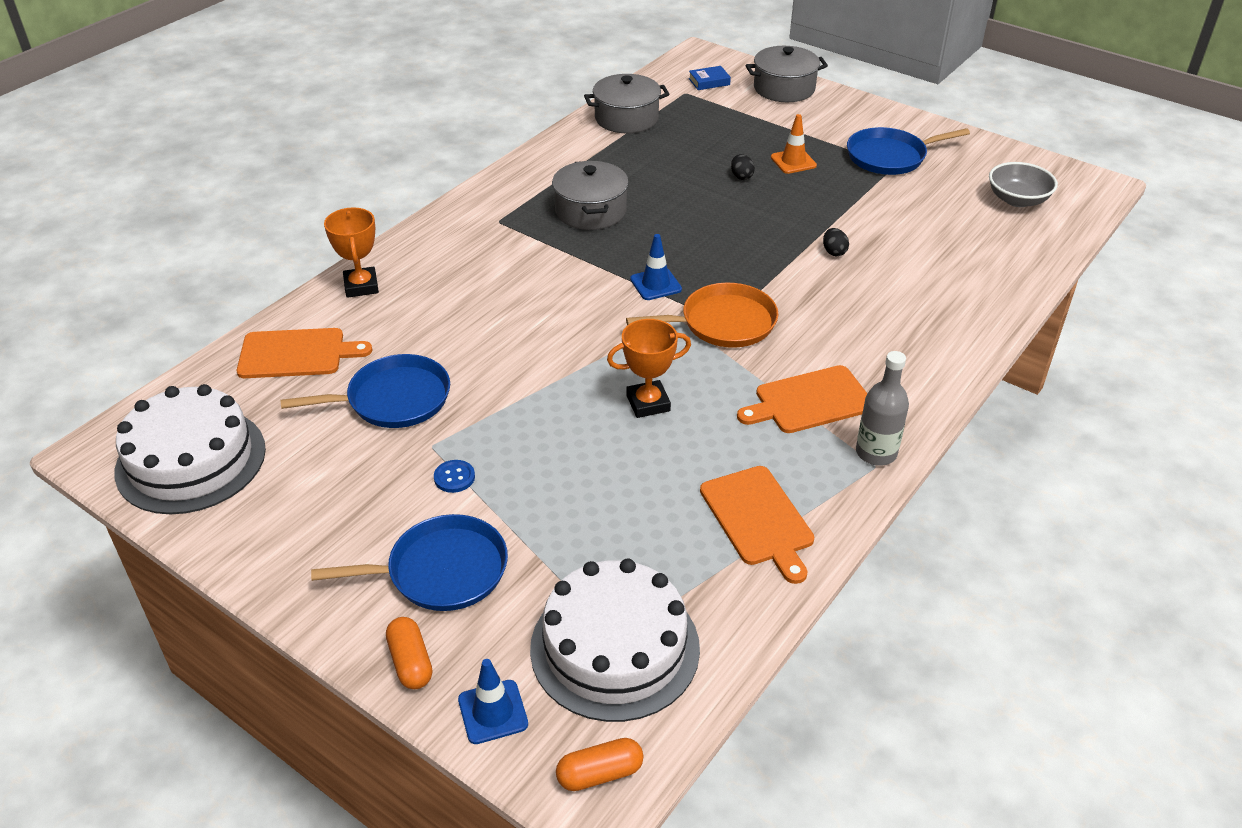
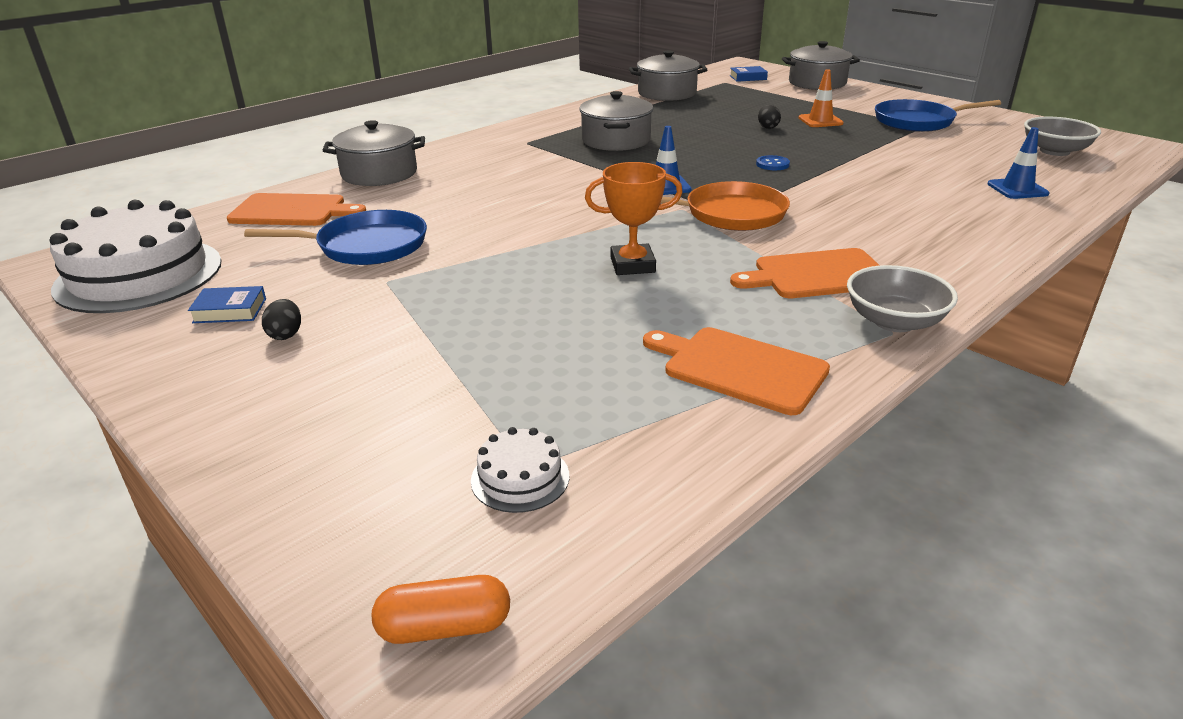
camera: 10 degrees right, 10 degrees down
(303, 498) = (230, 310): none -> blue book
(361, 286) = (379, 173): orange trophy -> grey pot
(410, 662) = (257, 466): orange capsule -> none
(441, 571) = (341, 383): blue pan -> none
(454, 477) = (398, 307): blue button -> blue button (772, 164)
(493, 712) = (331, 532): blue traffic cone -> blue traffic cone (1017, 189)
(615, 647) = (520, 478): white cake -> white cake, size x0.43
(758, 519) = (739, 368): orange cutting board -> orange cutting board turned 135 degrees clockwise
(834, 252) = (856, 174): black egg -> black egg (286, 334)
(876, 453) = (894, 321): grey bottle -> grey bowl

